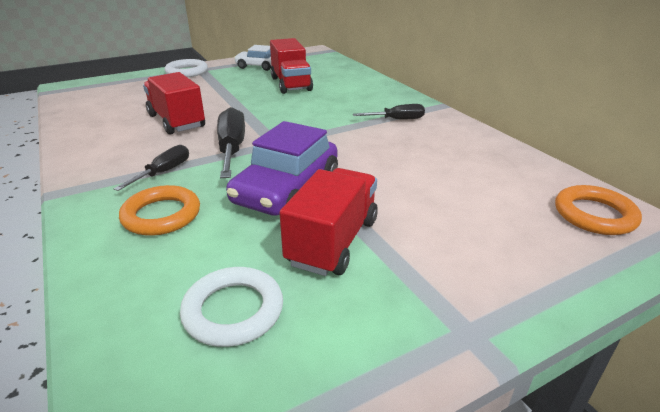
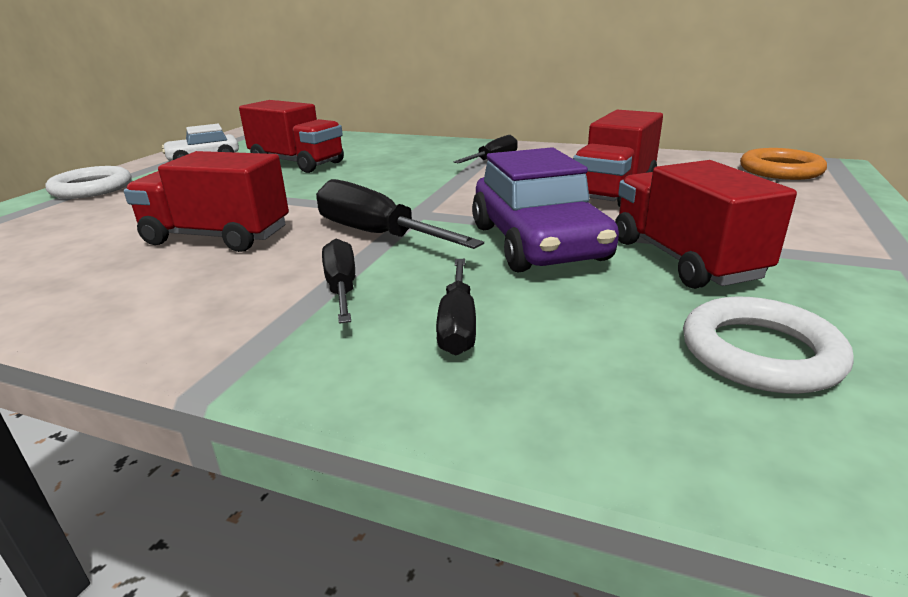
camera: 40 degrees left, 5 degrees down
(161, 215) = (457, 324): orange ring -> black screwdriver
(413, 175) = (614, 191): none -> red truck

